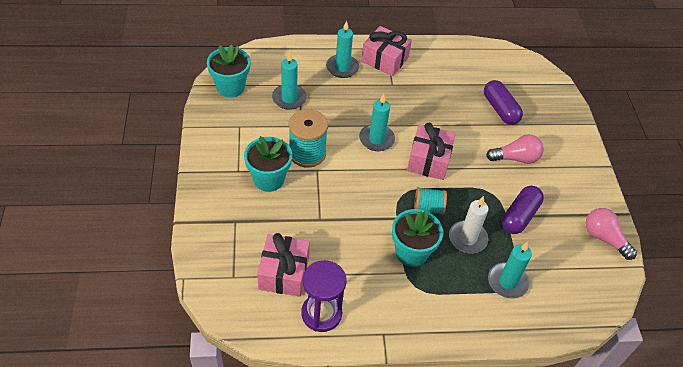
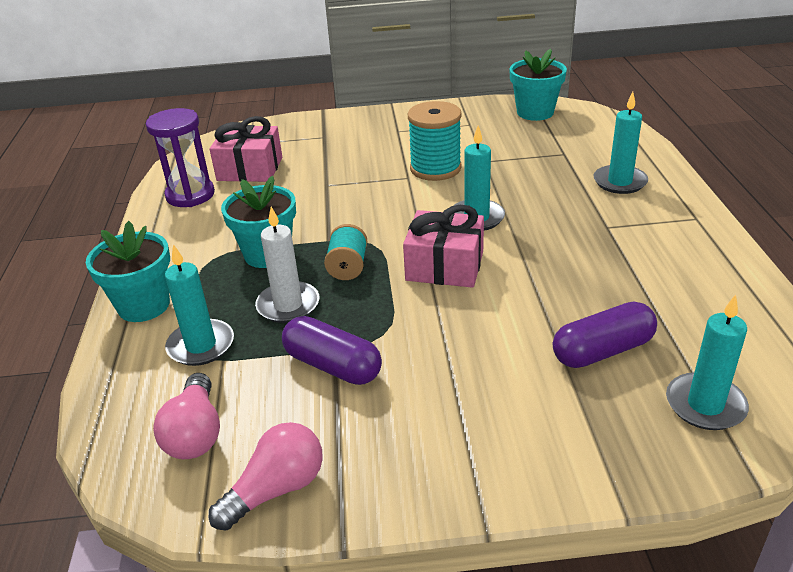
camera: 95 degrees right, 15 degrees down
(268, 179) = (387, 148): turquoise flower pot -> turquoise flower pot (144, 305)
(289, 98) = (532, 149): turquoise candle -> turquoise candle (705, 405)
(385, 59) = (665, 217): pink gift -> none
(515, 158) = (473, 367): pink light bulb -> pink light bulb (195, 433)

